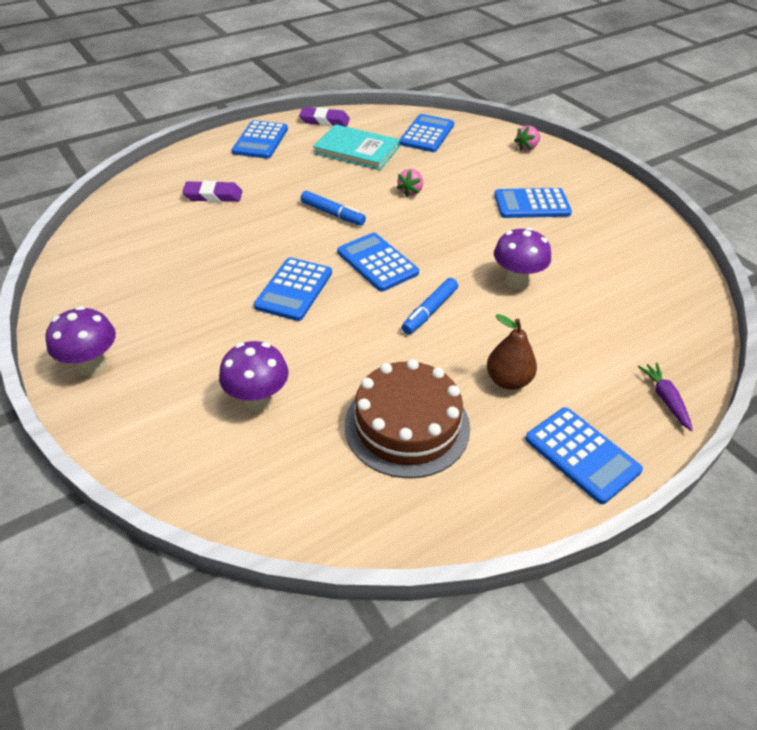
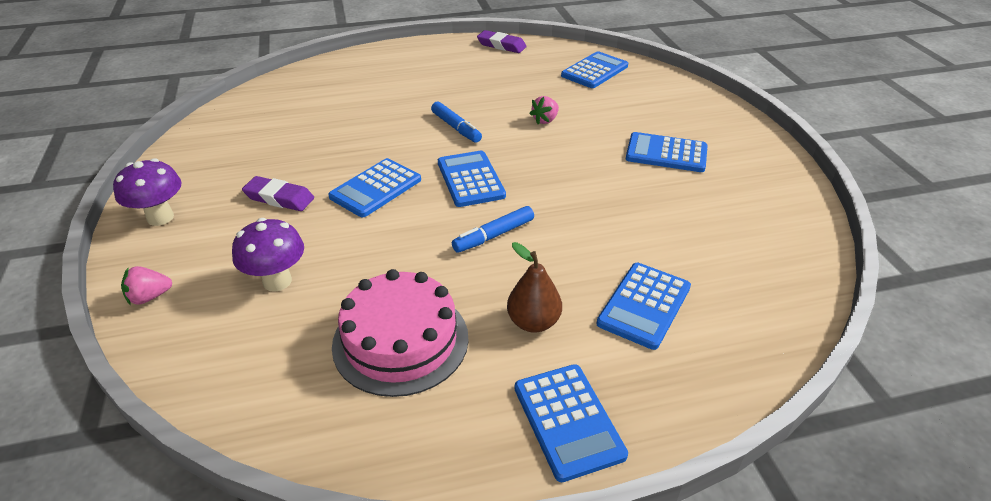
camera: 20 degrees right, 5 degrees down
(213, 195) = (358, 94): purple eraser -> purple eraser (279, 198)
(260, 140) = (431, 54): blue calculator -> blue calculator (644, 305)
(357, 150) = (515, 75): turquoise book -> none
(407, 426) = (400, 341): brown cake -> pink cake
(516, 281) = (603, 225): purple mushroom -> none
(527, 148) = (694, 99): pink strawberry -> pink strawberry (149, 297)
(665, 399) = (703, 387): purple carrot -> none

